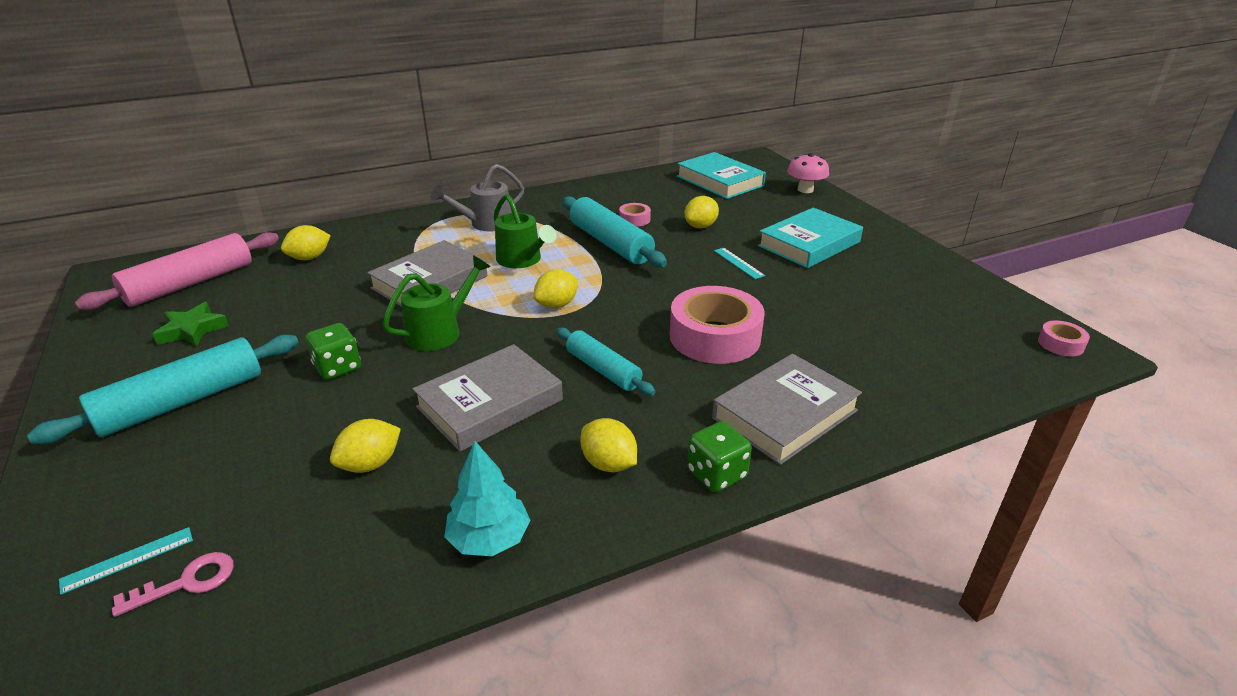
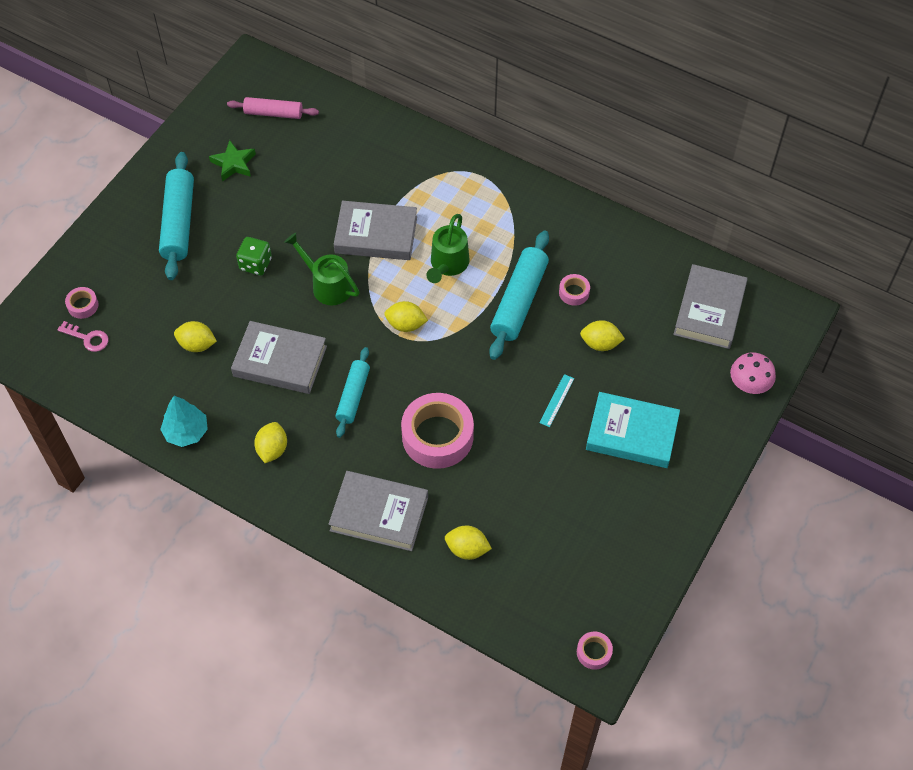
camera: 55 degrees right, 25 degrees up
(128, 560) = (83, 305): turquoise ruler -> pink tape
(182, 402) = (179, 222): turquoise rolling pin -> turquoise rolling pin turned 75 degrees clockwise
(190, 283) = (273, 113): pink rolling pin -> pink rolling pin, size x0.63
(309, 258) = (350, 144): yellow lemon -> yellow lemon (467, 549)
(440, 331) = (327, 285): green watering can -> green watering can turned 150 degrees counterclockwise
(485, 224) = (482, 203): grey watering can -> none
(716, 474) = (300, 504): green dice -> none
(720, 181) = (709, 310): turquoise book -> grey book

